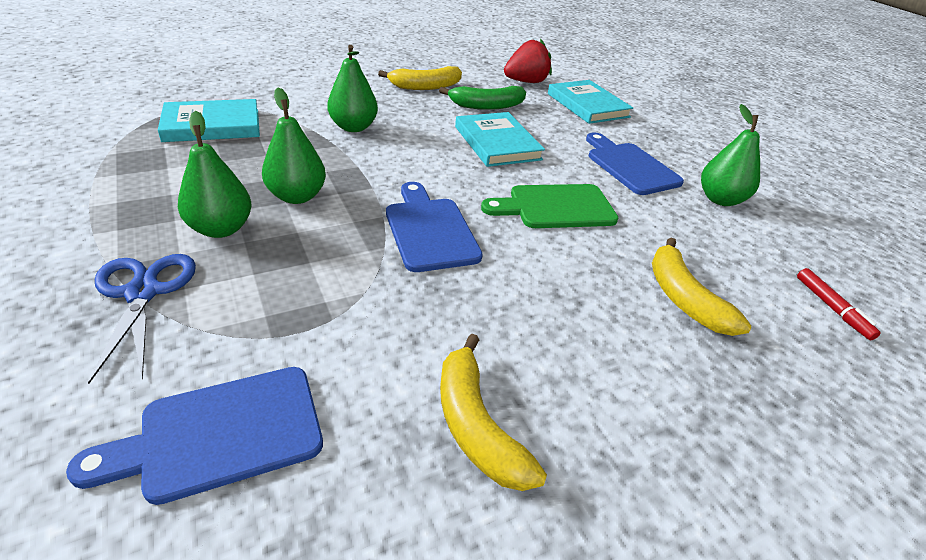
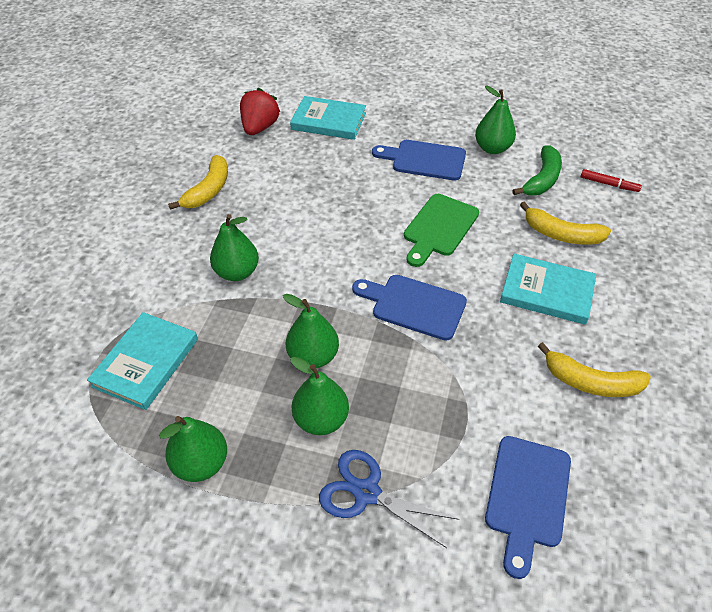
camera: 45 degrees left, 10 degrees up
(120, 186) = (201, 463): none -> green pear
(487, 106) = (277, 175): green banana -> green banana (542, 179)
(497, 143) = (337, 205): turquoise book -> turquoise book (547, 292)

